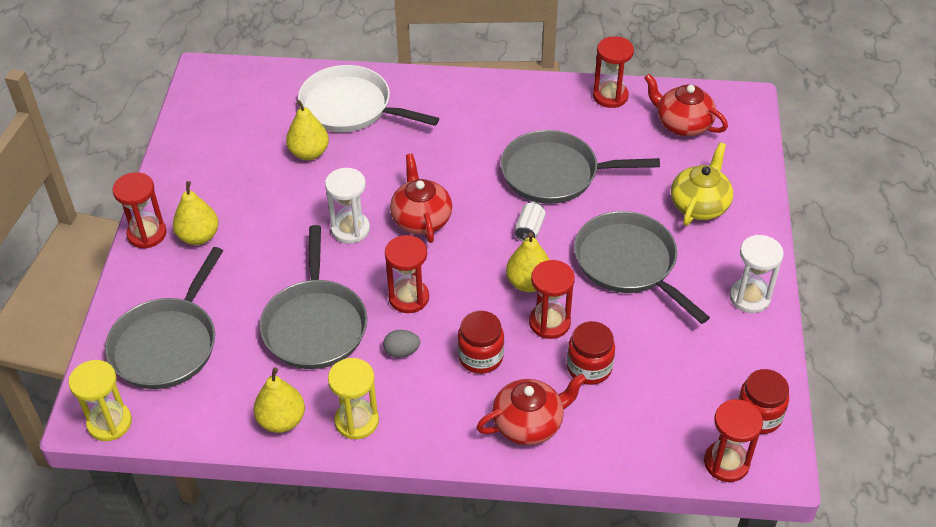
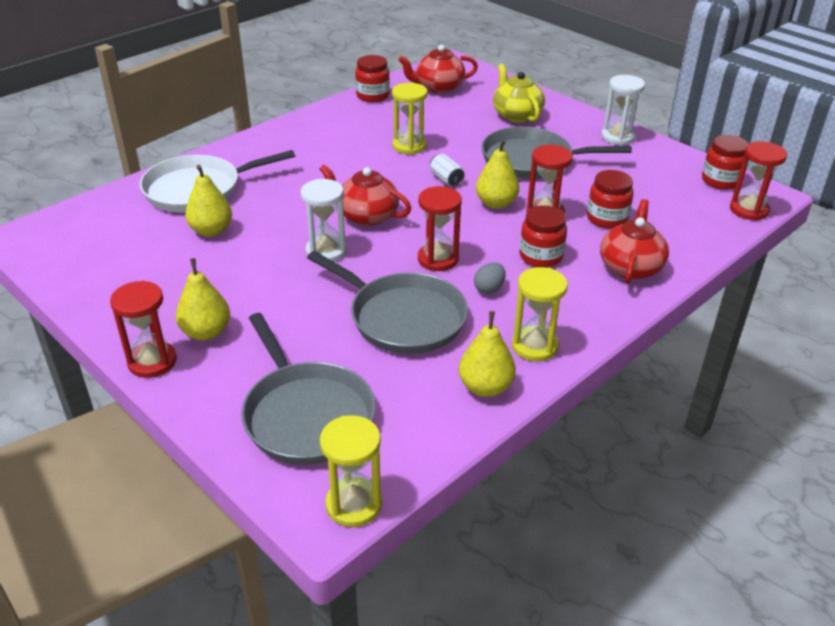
camera: 50 degrees left, 10 degrees down
(555, 174) = (409, 146): grey pan -> yellow hourglass
(610, 96) = (372, 96): red hourglass -> red jar

